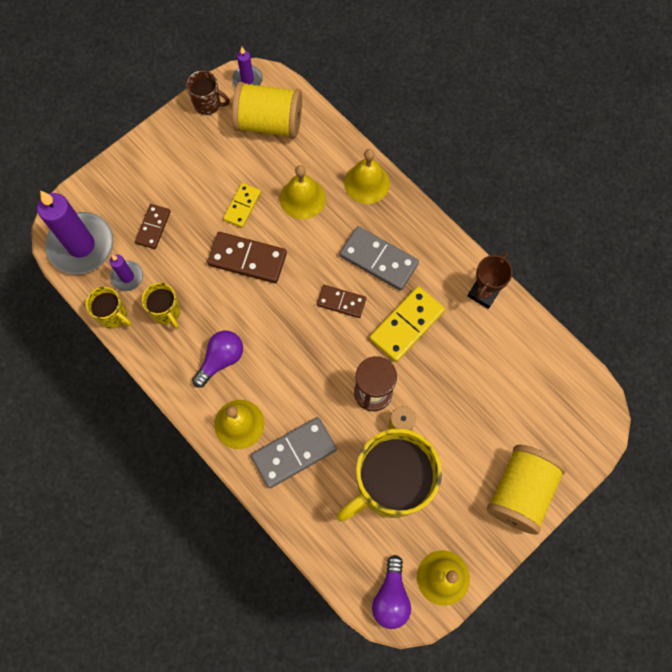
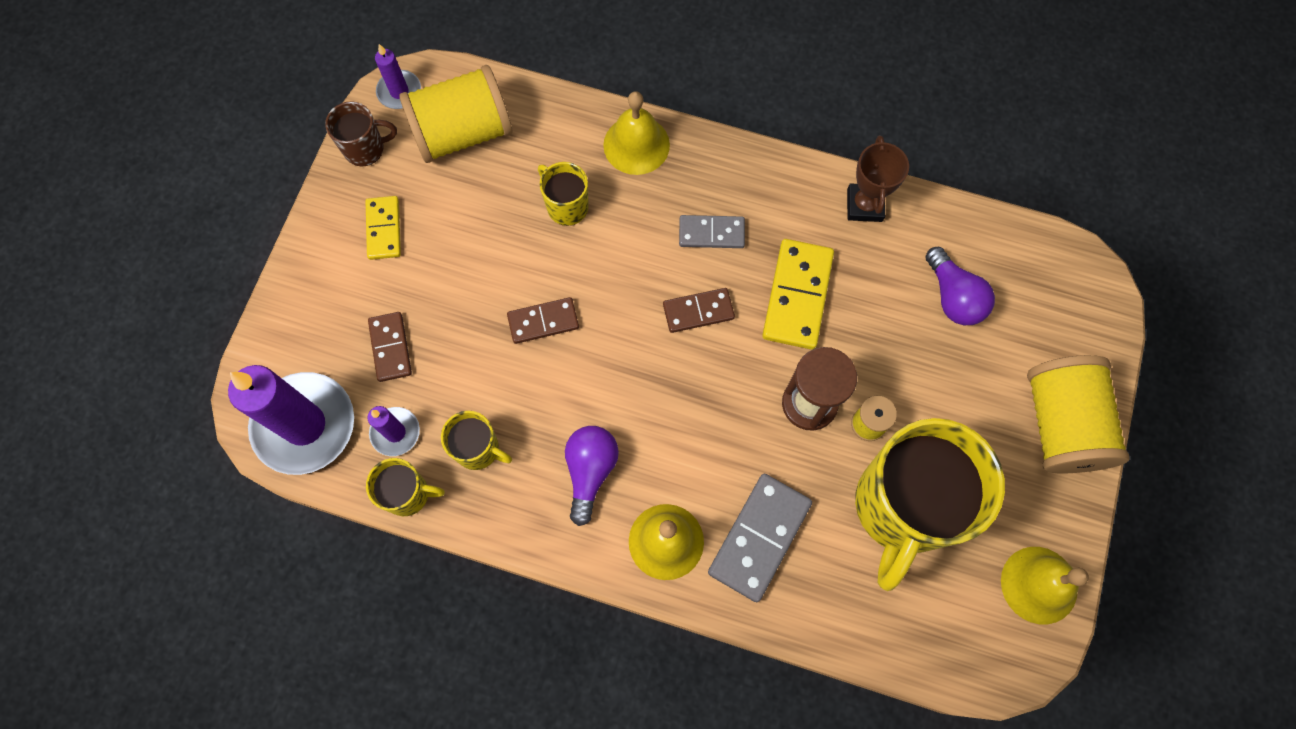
camera: 30 degrees left, 0 degrees up
(242, 206) = (494, 257): yellow domino -> yellow domino (384, 229)
(247, 259) = (543, 321): brown domino -> brown domino, size x0.62
(302, 198) = (566, 206): yellow bell -> yellow mug
(378, 260) = (711, 233): grey domino -> grey domino, size x0.62
(391, 597) = (993, 648): purple light bulb -> purple light bulb (953, 297)

